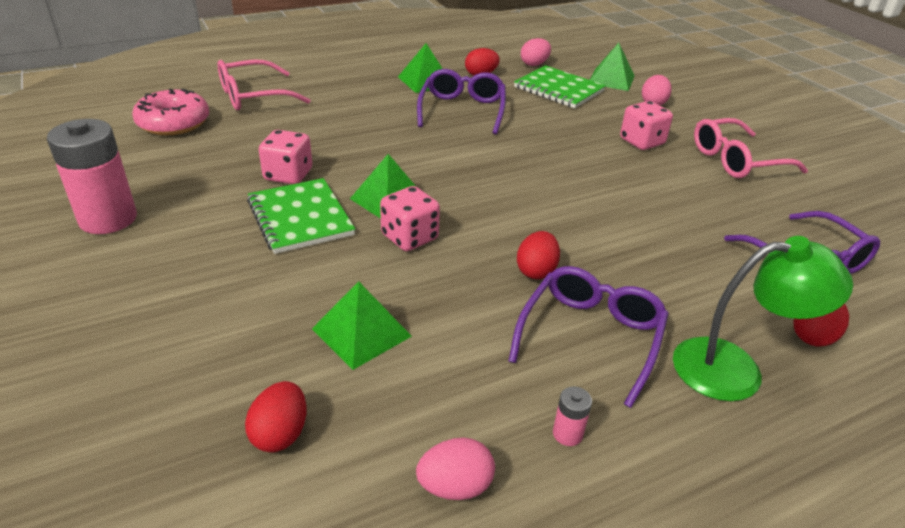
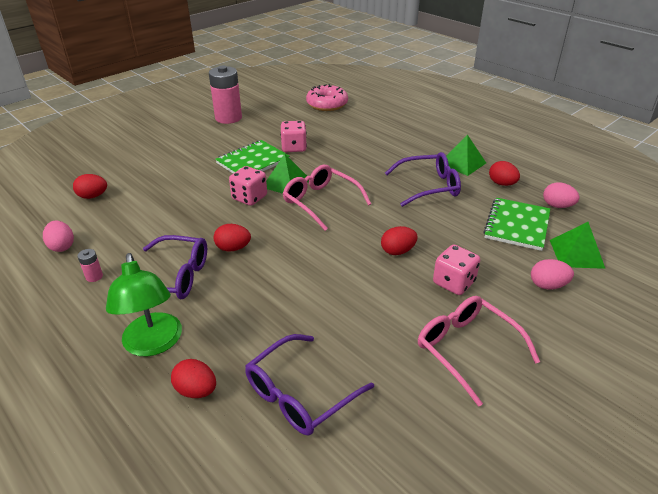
camera: 75 degrees right, 0 degrees up
(252, 96) = (377, 114): pink glasses -> pink glasses (320, 201)
(361, 332) = (161, 201): green pyramid -> none
(581, 157) = (397, 251): none -> red egg

